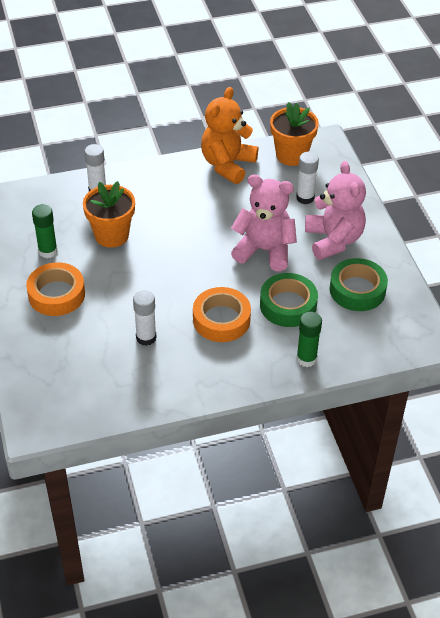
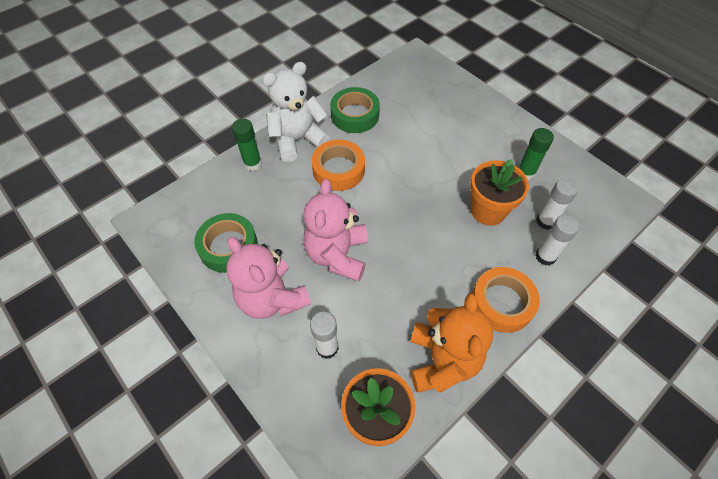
camera: 155 degrees right, 10 degrees up
(56, 294) = (483, 140): orange tape -> orange tape (502, 303)
(146, 337) = (388, 133): white glue stick -> white glue stick (546, 221)
(246, 368) = (297, 140): none -> white teddy bear
(264, 250) = (337, 255): pink teddy bear -> pink teddy bear turned 105 degrees clockwise
(288, 305) = (288, 205): green tape -> green tape (355, 115)

